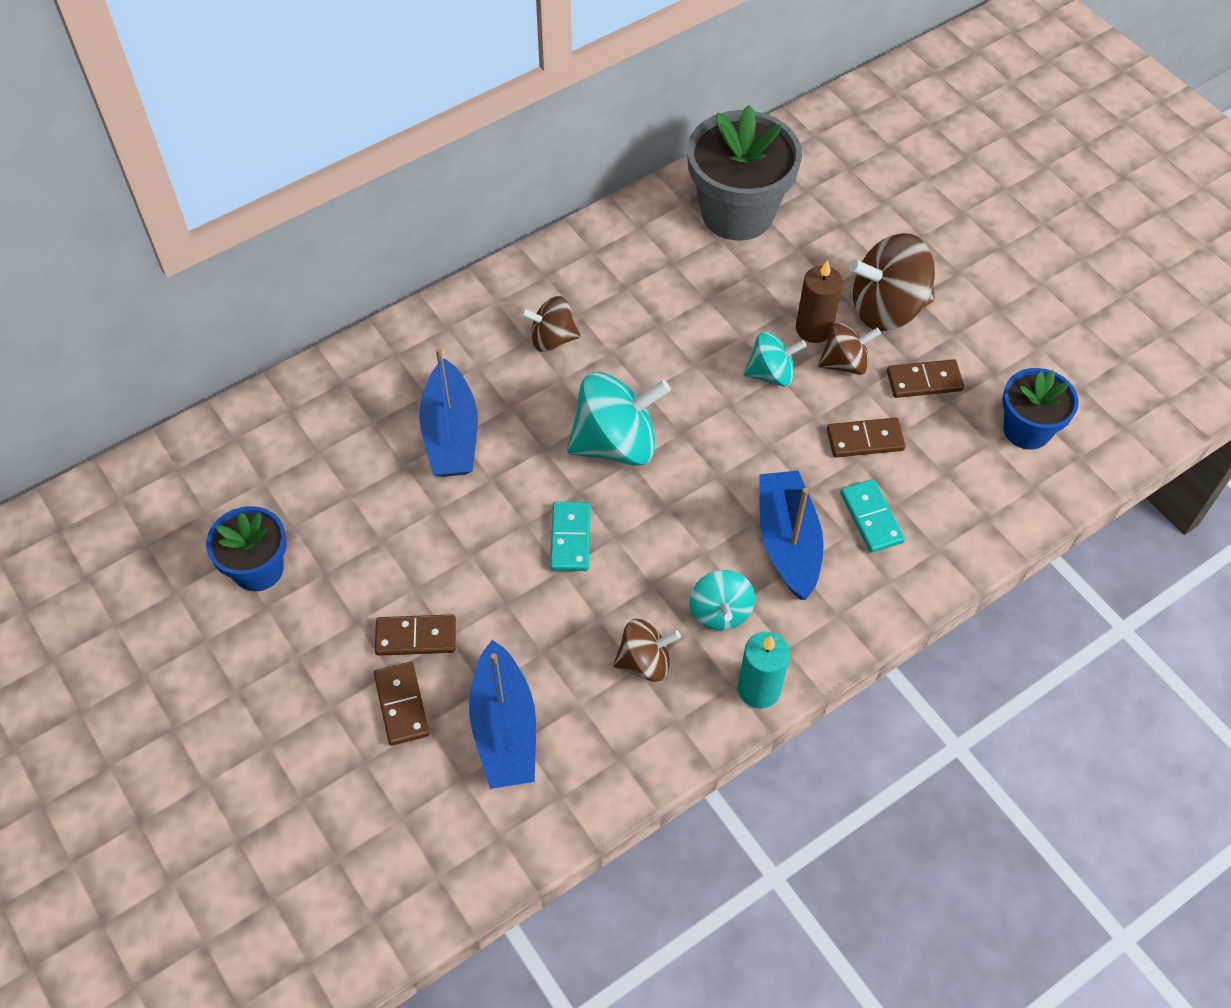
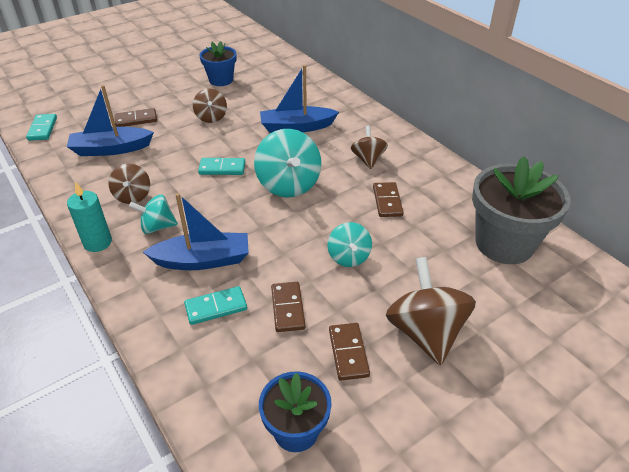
camera: 90 degrees right, 15 degrees down
(416, 637) = (172, 122): brown domino -> brown domino (387, 201)
(422, 882) = (42, 129): none -> turquoise domino
(814, 329) = (395, 283): brown candle -> none
(845, 363) = (363, 300): brown spinning top -> brown spinning top (211, 117)

